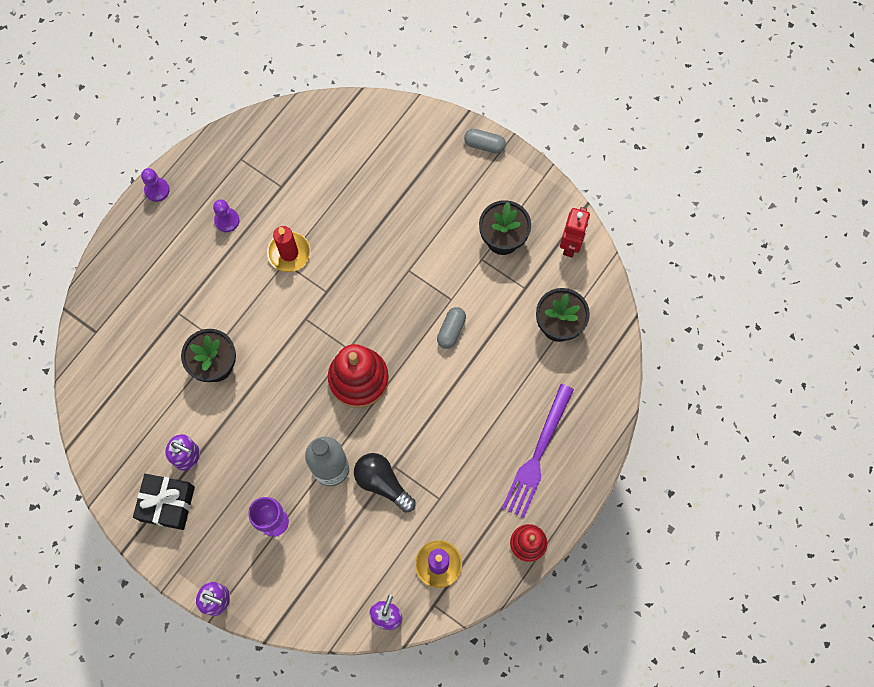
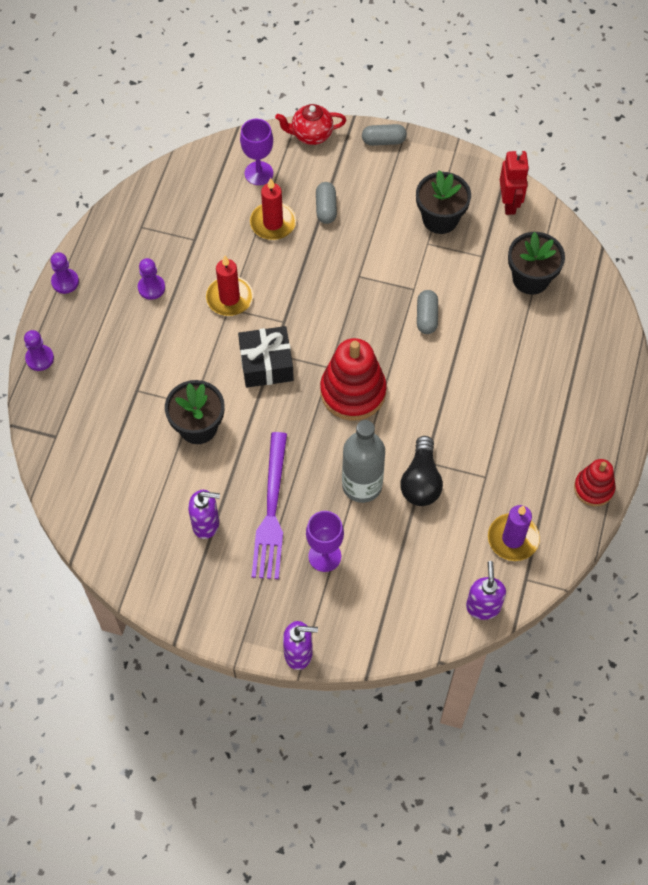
camera: 20 degrees left, 10 degrees down
(109, 255) = (39, 358): none -> purple pawn
(167, 504) = (204, 577): black gift -> black gift (266, 364)
(354, 193) = (273, 223): none -> red candle
(361, 140) = (258, 173): none -> purple goblet
(382, 483) = (421, 481): black light bulb -> black light bulb turned 105 degrees counterclockwise
(406, 195) = (326, 208): none -> grey capsule
(422, 118) = (311, 135): none -> red teapot
(537, 454) = (565, 403): purple fork -> purple fork (271, 511)

